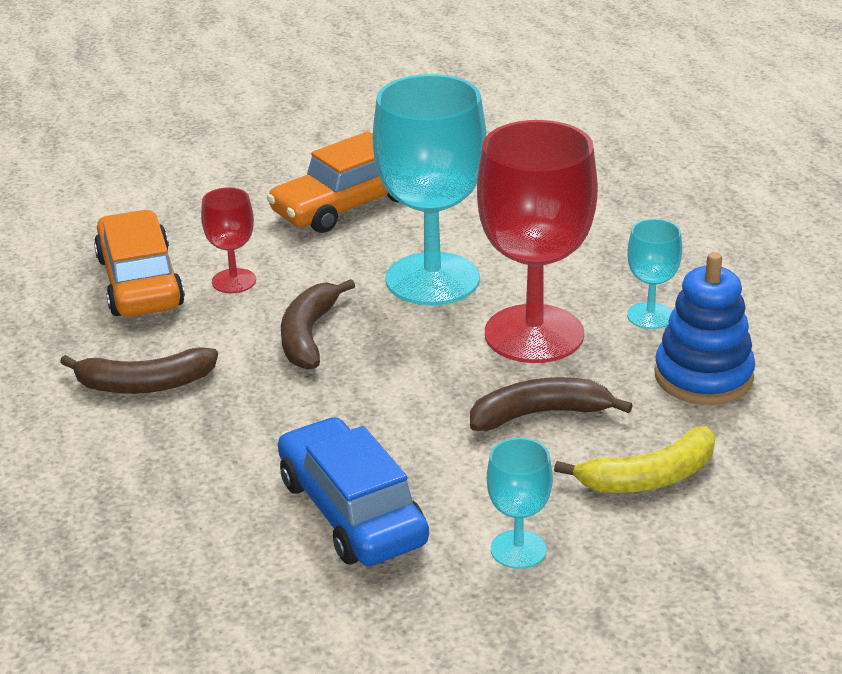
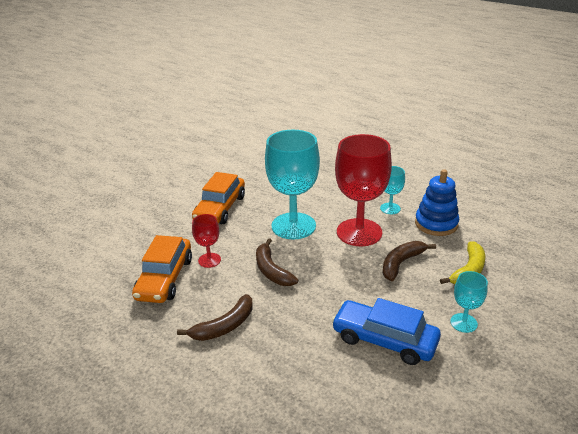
camera: 35 degrees left, 0 degrees up
(140, 282) = (165, 278): orange car -> orange car turned 120 degrees counterclockwise

